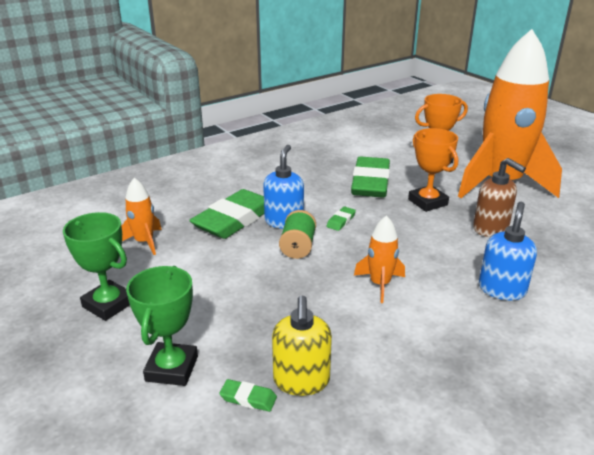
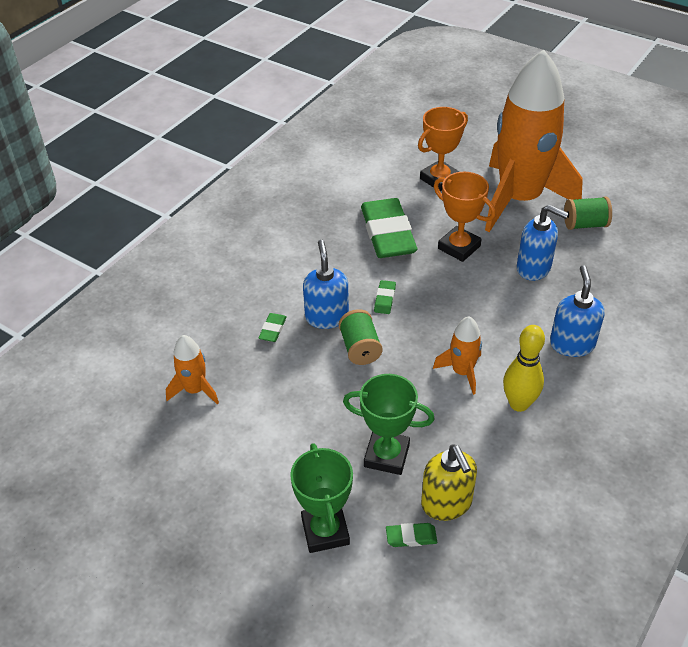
camera: 20 degrees left, 15 degrees up
(108, 304) = (214, 481): green trophy -> green trophy (386, 455)
(234, 219) = (273, 329): green eraser -> green eraser, size x0.40
(422, 321) = (519, 404): none -> yellow bowling pin
(491, 229) = (534, 268): brown soap dispenser -> blue soap dispenser
(556, 210) = (584, 224): none -> green spool

